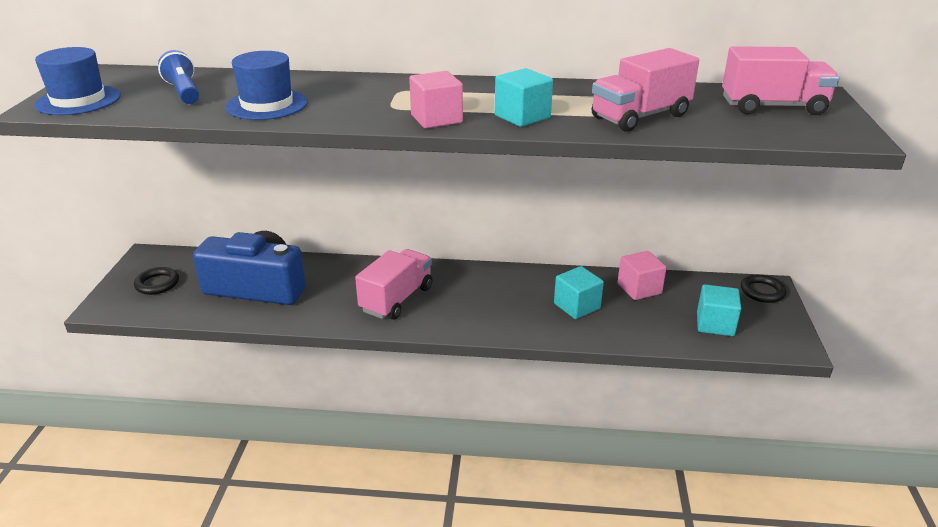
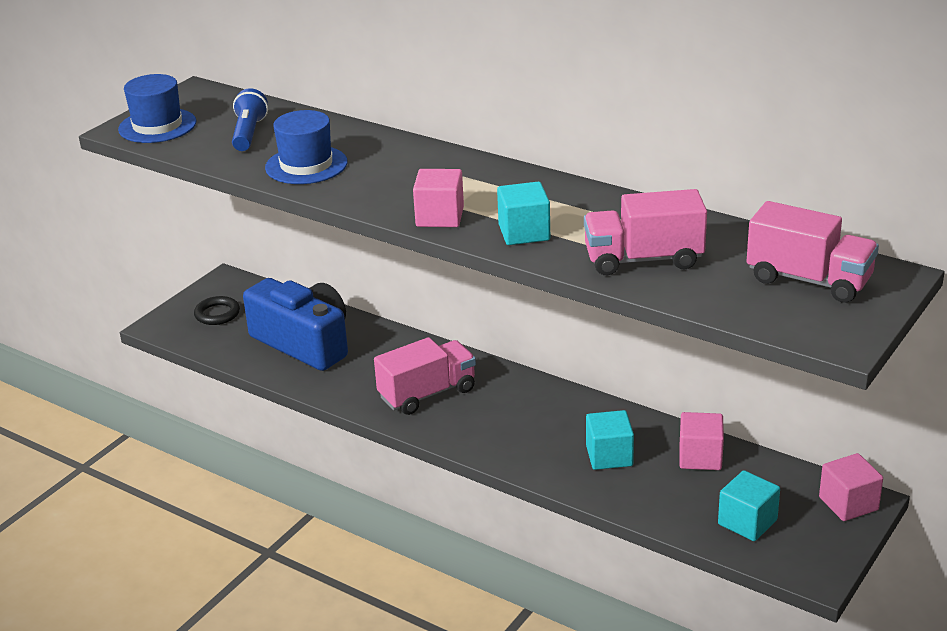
camera: 30 degrees right, 0 degrees up
(762, 291) = (848, 503): black ring -> pink cube

